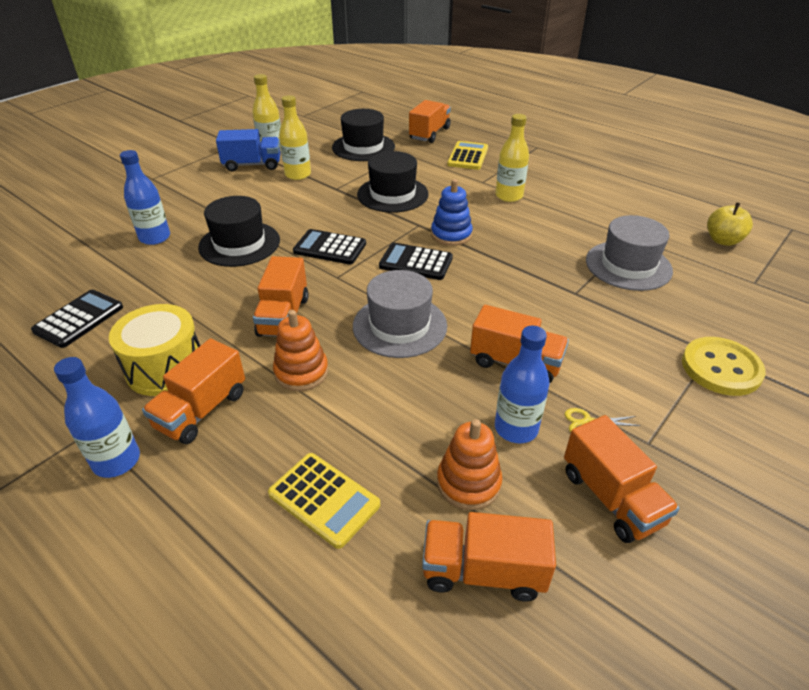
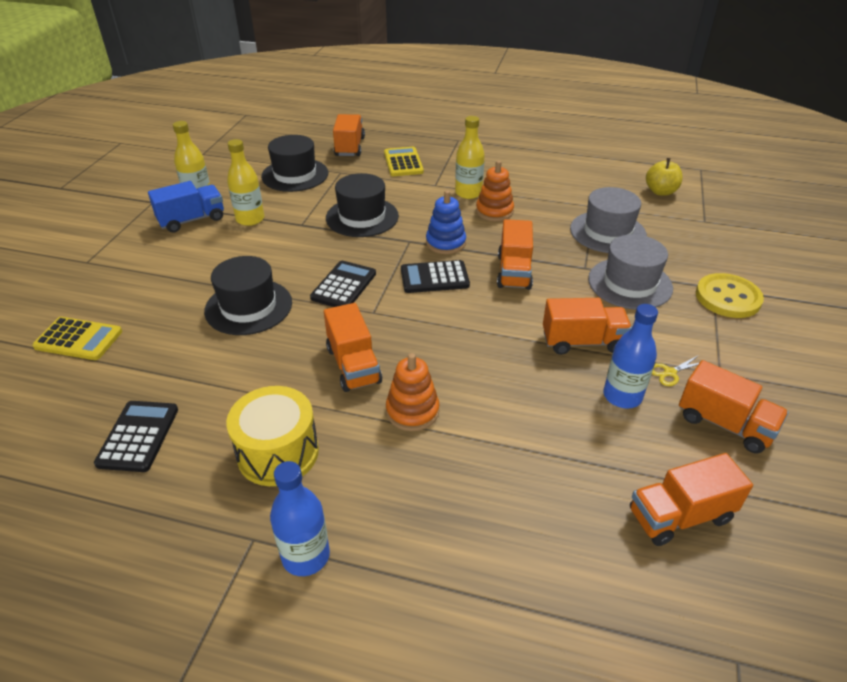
camera: 25 degrees left, 0 degrees up
(155, 237) = (148, 326): blue bottle -> none
(202, 410) = (348, 479): orange truck -> orange truck (514, 272)
(324, 499) = (520, 512): yellow calculator -> yellow calculator (78, 339)
(330, 248) = (344, 286): black calculator -> black calculator turned 120 degrees clockwise
(399, 326) = (465, 340): grey hat -> grey hat (630, 283)
(468, 483) = (620, 453): orange stacking toy -> orange stacking toy (494, 211)

